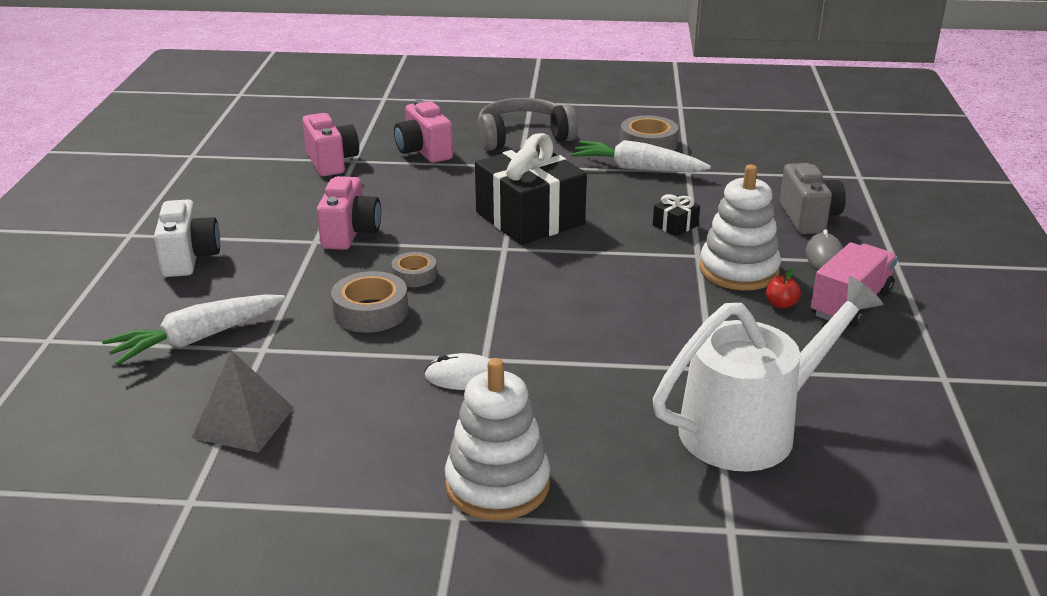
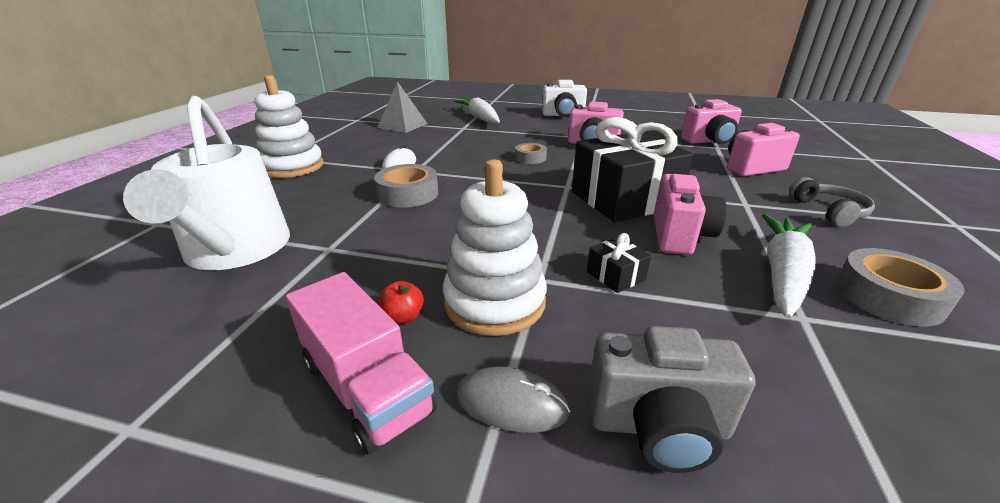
camera: 100 degrees right, 0 degrees up
(370, 311) = (488, 147): grey tape -> grey tape (408, 194)
(523, 137) = (829, 211): grey headphones -> grey headphones, size x0.60
(597, 198) = (679, 236): none -> pink camera

